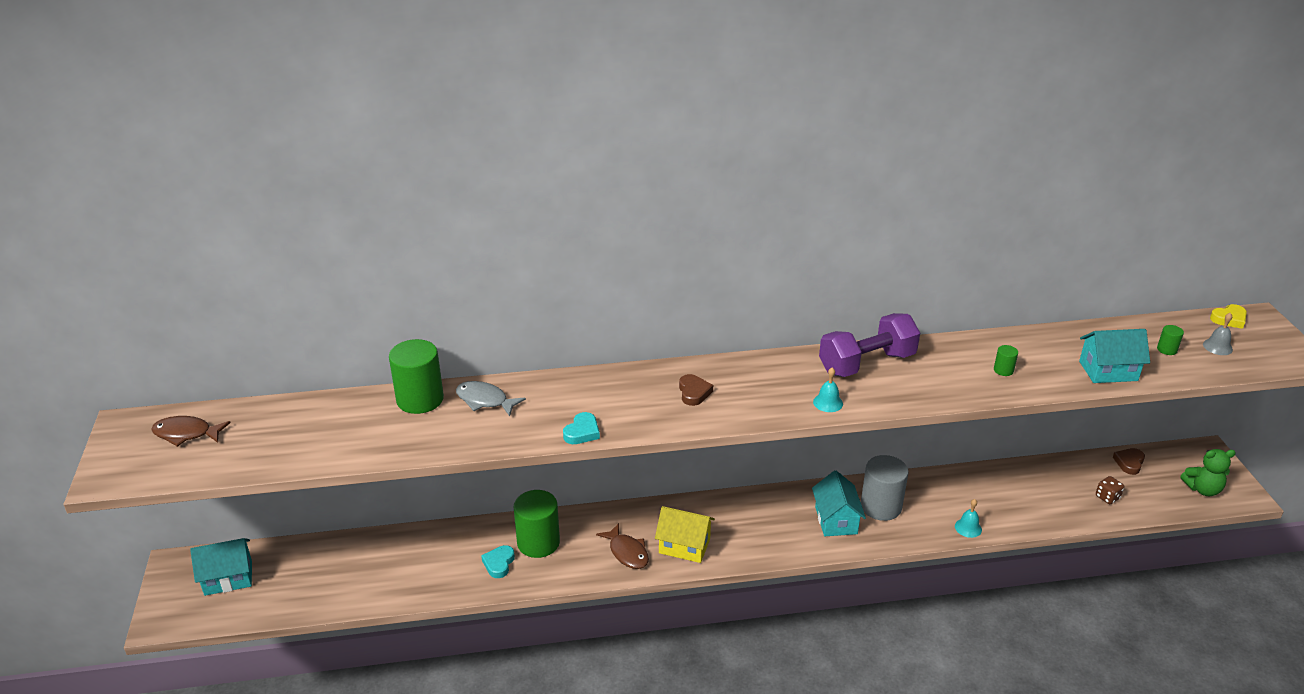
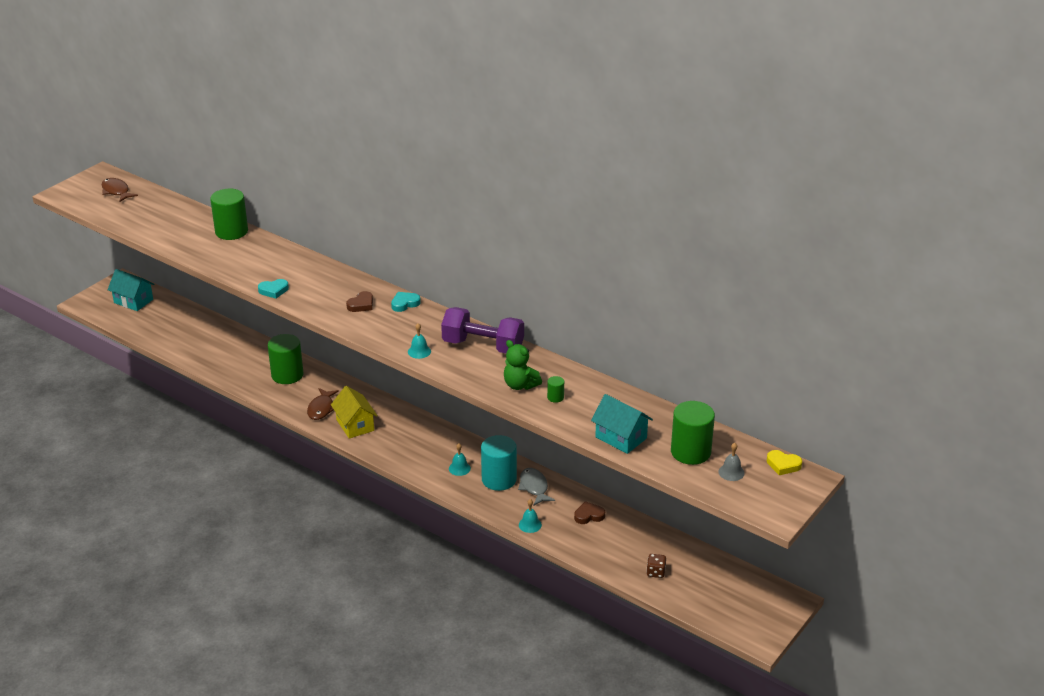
camera: 45 degrees right, 0 degrees up
(485, 400) = (258, 249): grey fish -> grey fish (534, 487)
(499, 563) = (253, 372): turquoise heart -> turquoise heart (405, 304)
(836, 520) = (459, 468): turquoise house -> turquoise bell
(881, 506) = (499, 479): grey cylinder -> turquoise cylinder
(1129, 463) = (715, 567): brown heart -> brown heart (589, 515)
(1167, 349) = (690, 452): green cylinder -> green cylinder, size x2.29
(1202, 489) = (735, 614): green teddy bear -> green teddy bear (520, 385)

